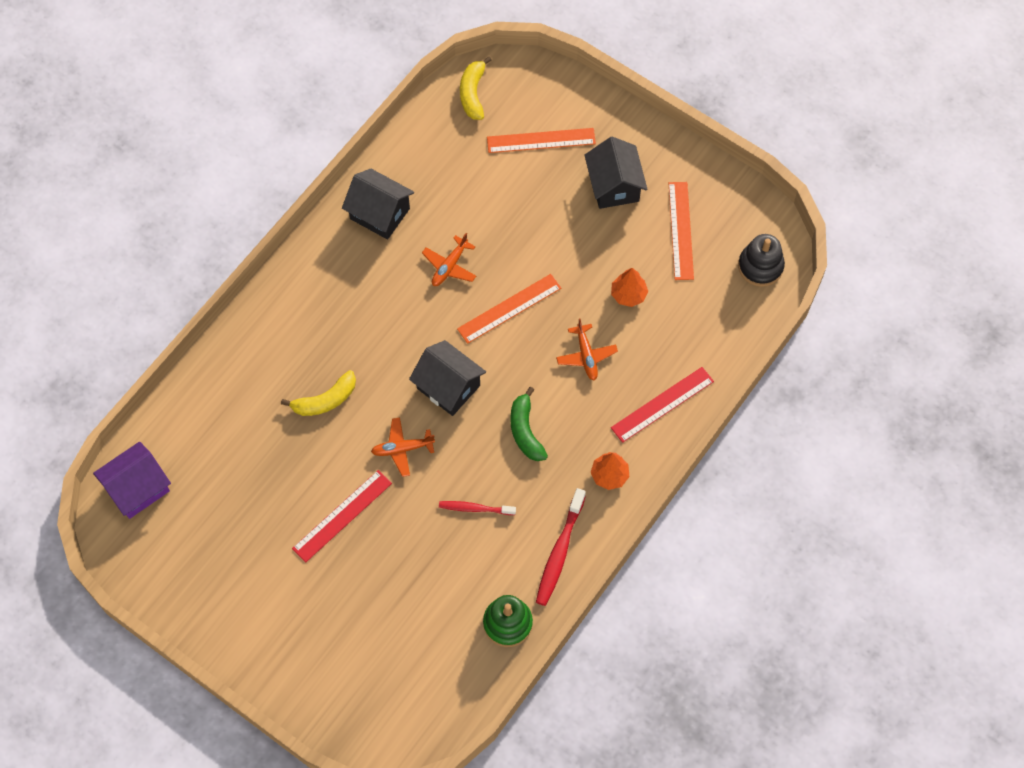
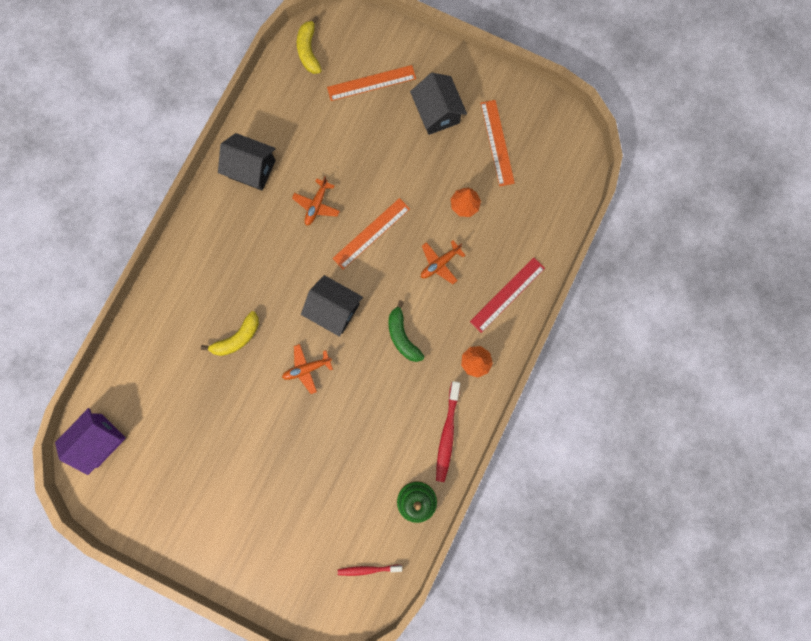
camera: 10 degrees left, 15 degrees up
(342, 515) = (269, 434): red ruler -> none
(475, 508) = (374, 409): red toothbrush -> red toothbrush (368, 569)
(586, 356) = (440, 263): orange plane -> orange plane turned 75 degrees clockwise
(760, 266) = (565, 163): black stacking toy -> none

